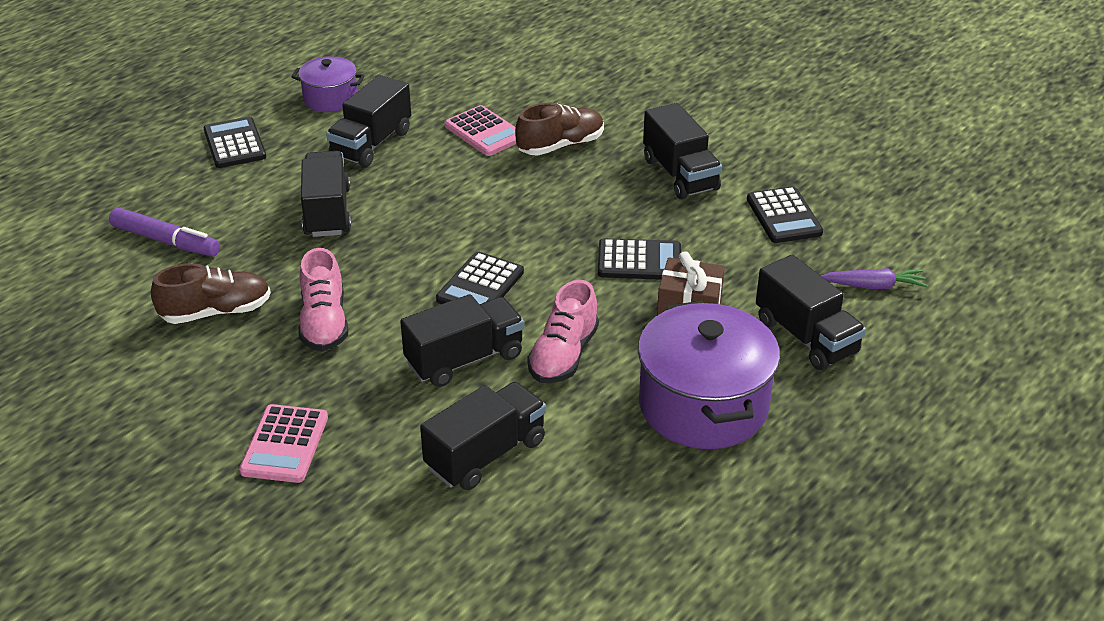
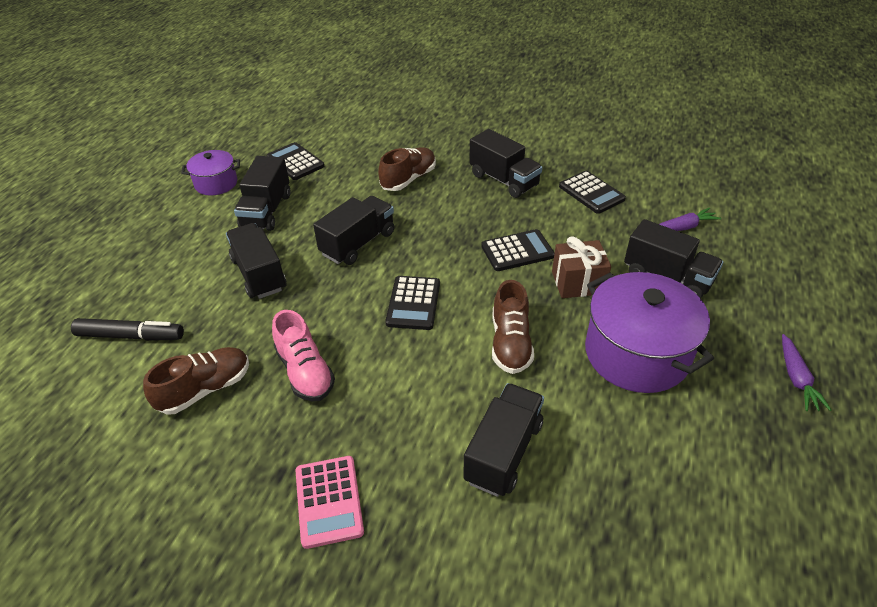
camera: 20 degrees left, 5 degrees up
(166, 241) = (130, 336): purple marker -> black marker
(234, 144) = (154, 237): black calculator -> black calculator (295, 162)
(464, 359) = (437, 370): black truck -> black truck (358, 243)
(484, 132) = (348, 182): pink calculator -> none
(563, 355) = (510, 343): pink shoe -> brown shoe
(878, 483) = (796, 378): none -> purple carrot

